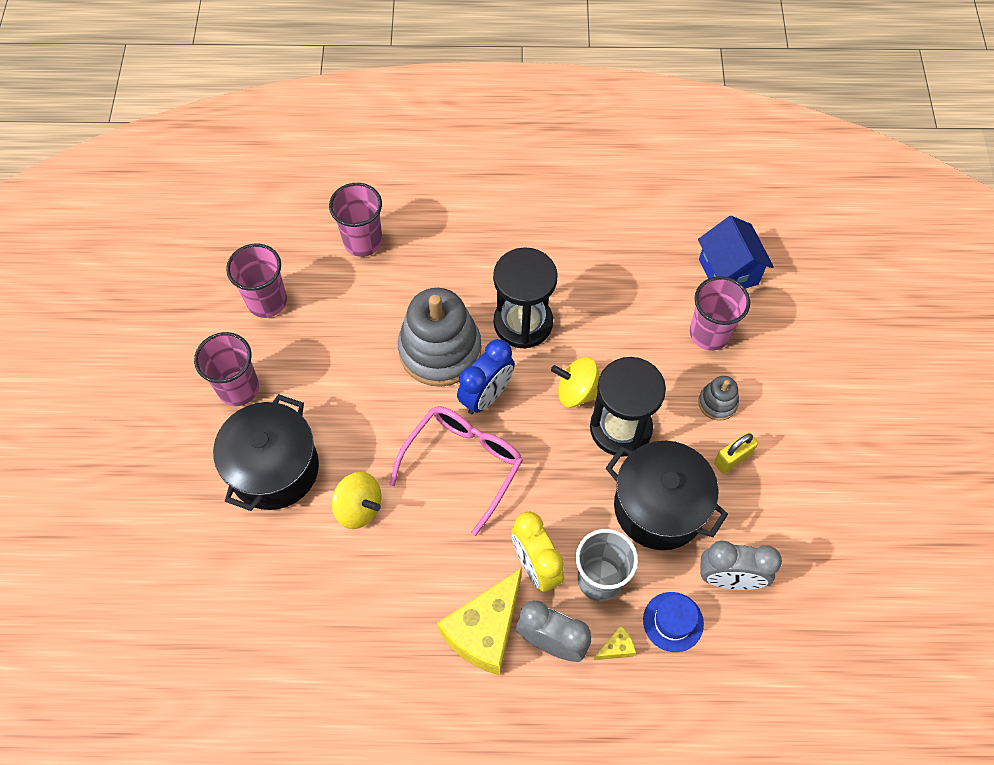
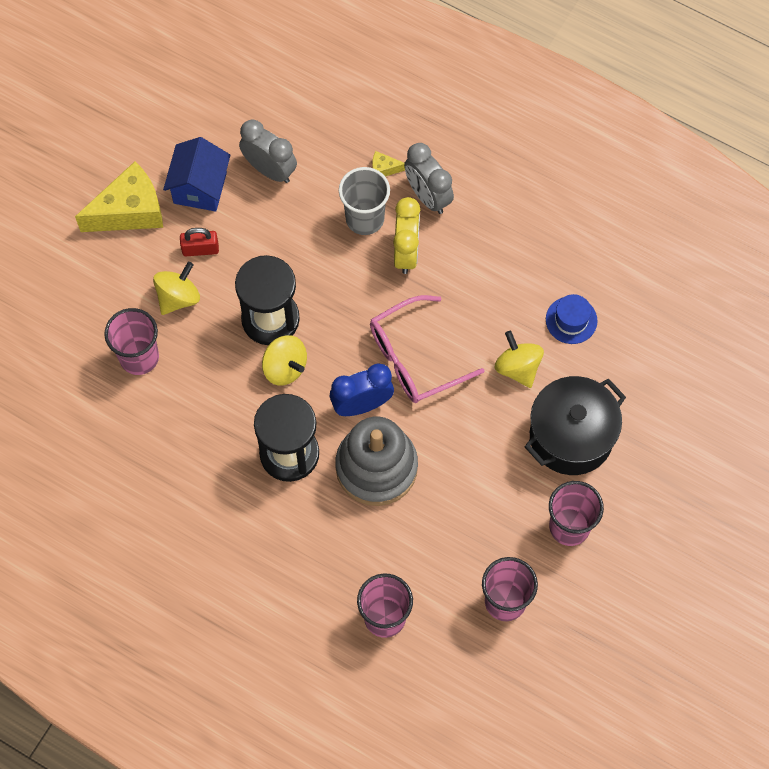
camera: 150 degrees left, 5 degrees up
(485, 630) = (471, 228): yellow cheese -> yellow cheese (130, 211)
(659, 507) = (284, 244): black pot -> none
(673, 621) = (331, 164): blue hat -> blue hat (571, 320)
(717, 403) = (178, 297): grey stacking toy -> yellow spinning top
(728, 272) = (79, 403): blue house -> blue house (200, 188)
(732, 458) = (200, 249): yellow padlock -> red padlock

